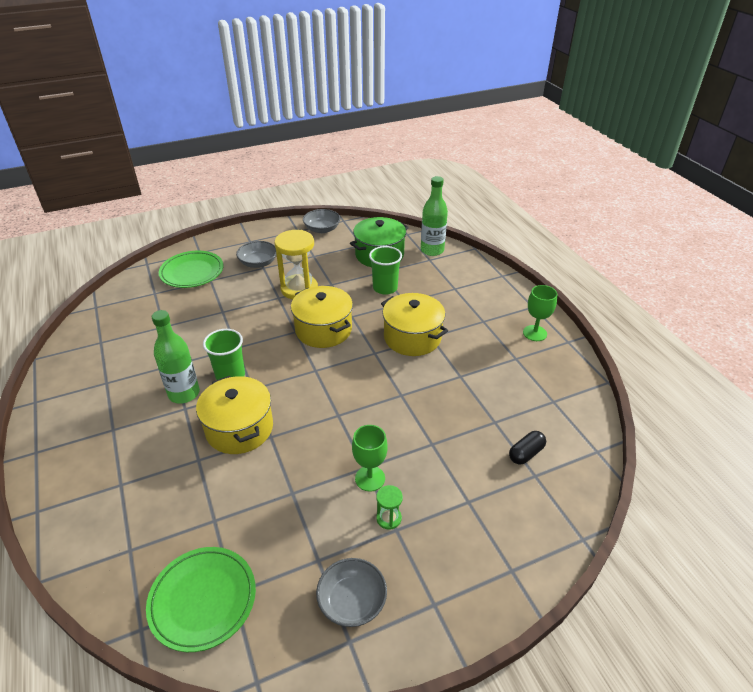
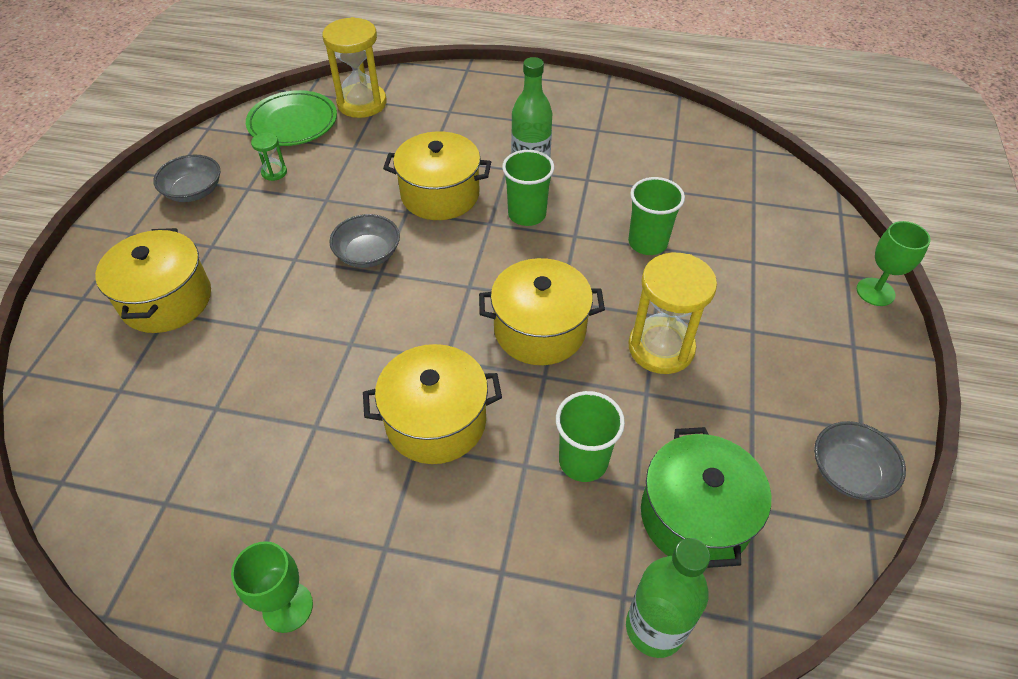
camera: 125 degrees right, 10 degrees up
(138, 562) = (362, 103): none -> yellow hourglass
(192, 272) = (787, 249): green plate -> none
(221, 318) = (647, 243): none -> green cup
(258, 263) = (771, 330): grey bowl -> grey bowl (368, 254)
(370, 478) = (278, 256): green goblet -> green goblet (875, 292)
(388, 518) = (226, 247): green hourglass -> green hourglass (274, 172)
(461, 512) = (166, 300): none -> yellow pot
(526, 453) = (147, 404): black capsule -> none

